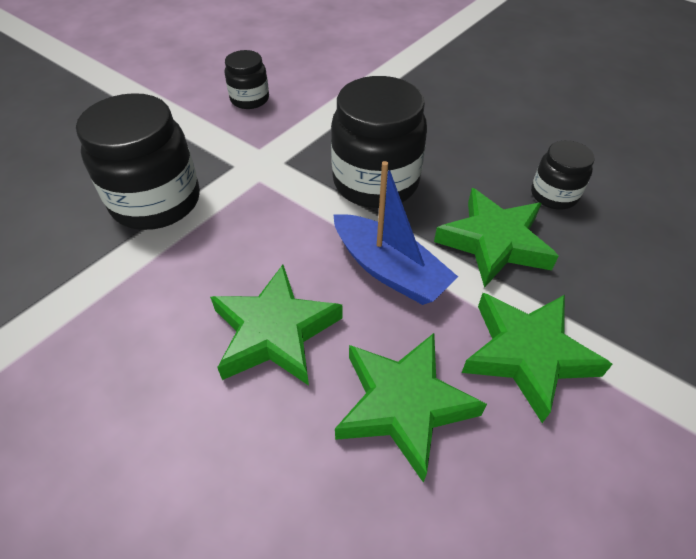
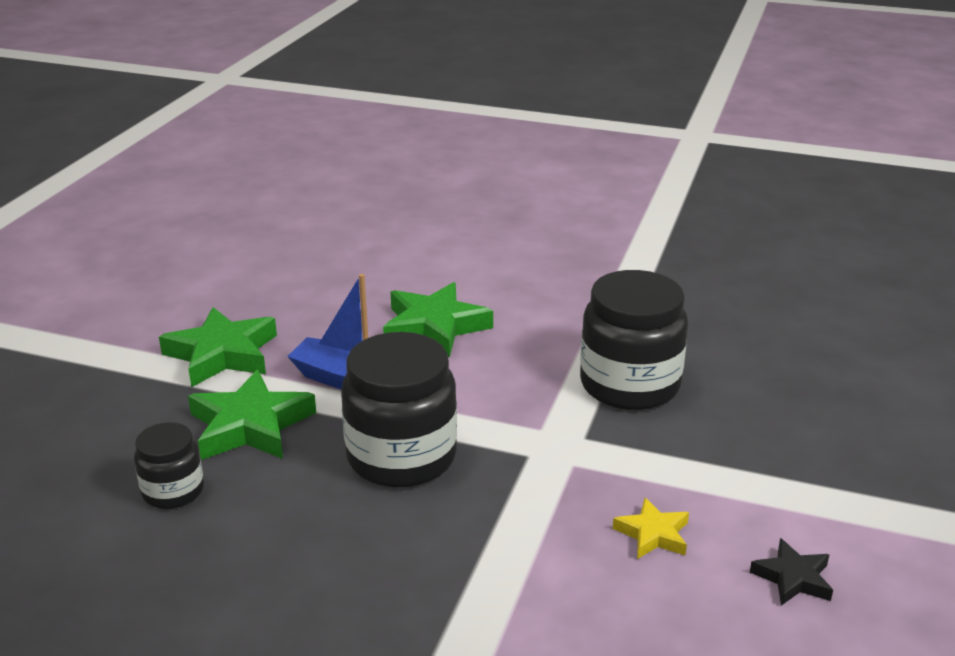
camera: 160 degrees right, 20 degrees down
(202, 67) = (793, 578): none -> black star
(250, 99) = (653, 534): black jar -> yellow star
(403, 404) = (318, 313): green star -> none

